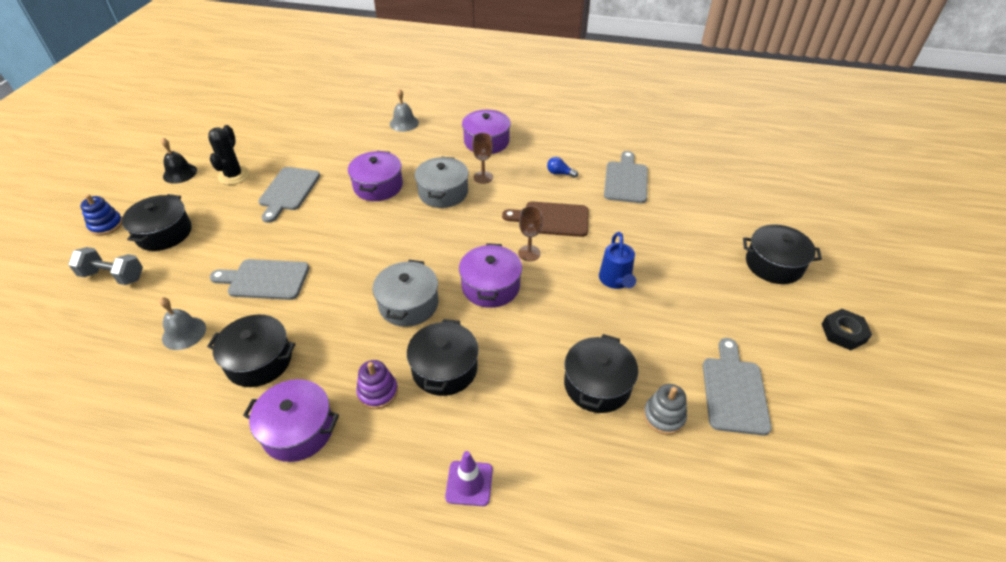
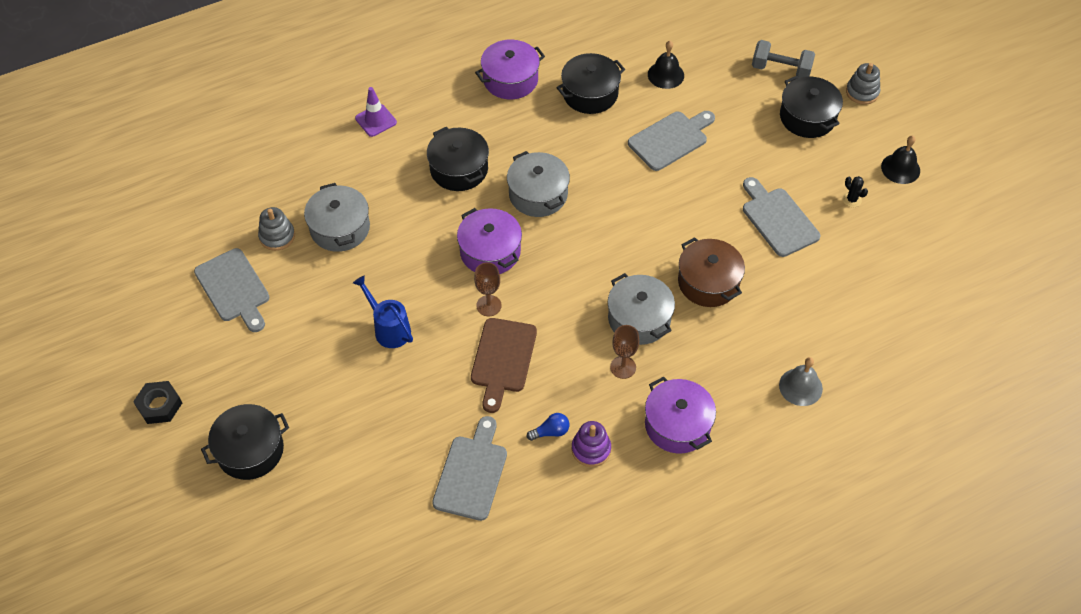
camera: 140 degrees right, 10 degrees up
(106, 225) = (862, 92): blue stacking toy -> grey stacking toy
(113, 276) = (781, 69): grey dumbbell -> grey dumbbell turned 45 degrees clockwise
(184, 333) = (665, 75): grey bell -> black bell
(234, 175) = (851, 200): black cactus -> black cactus, size x0.52
(378, 186) = (708, 282): purple pot -> brown pot
(378, 392) = (487, 127): purple stacking toy -> purple stacking toy (591, 449)
(551, 219) = (503, 359): brown cutting board -> brown cutting board turned 135 degrees clockwise
(597, 385) = (340, 228): black pot -> grey pot
(626, 180) = (471, 473): grey cutting board -> grey cutting board turned 135 degrees counterclockwise

